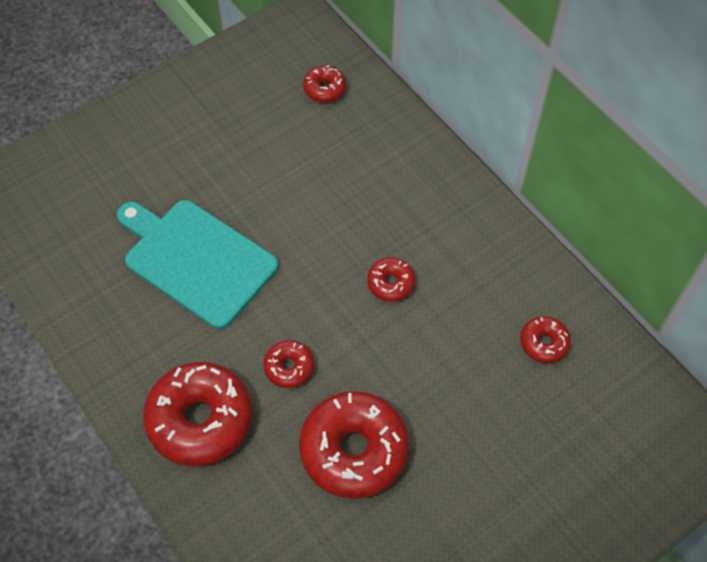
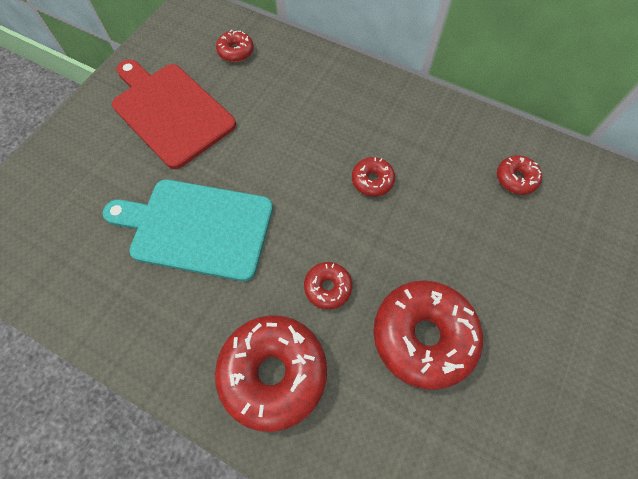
camera: 25 degrees left, 5 degrees up
(226, 131) = (170, 112): none -> red cutting board

